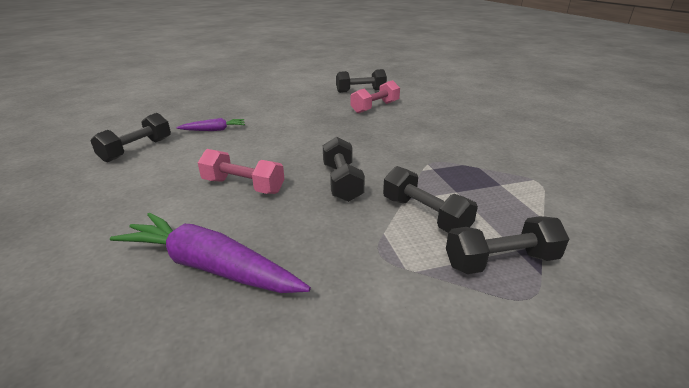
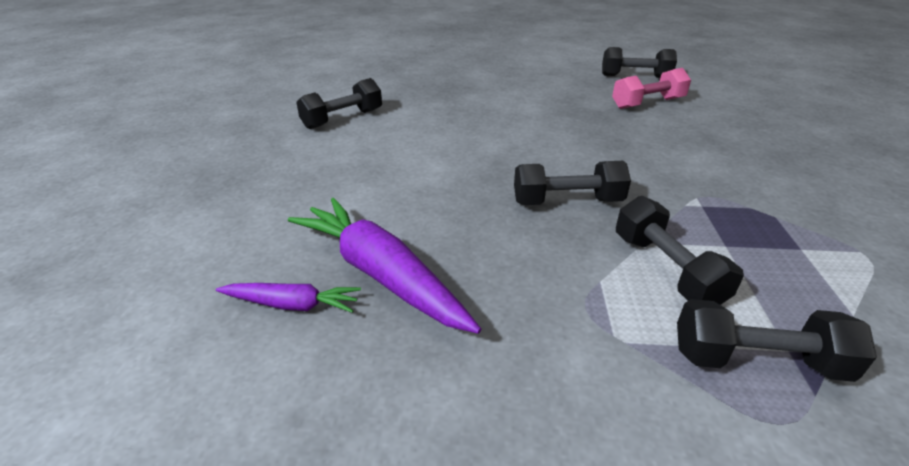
camera: 20 degrees right, 5 degrees up
(214, 130) = (432, 107): purple carrot -> purple carrot (292, 305)
(243, 186) = (445, 184): pink dumbbell -> none
(342, 182) = (567, 202): black dumbbell -> black dumbbell turned 75 degrees clockwise

